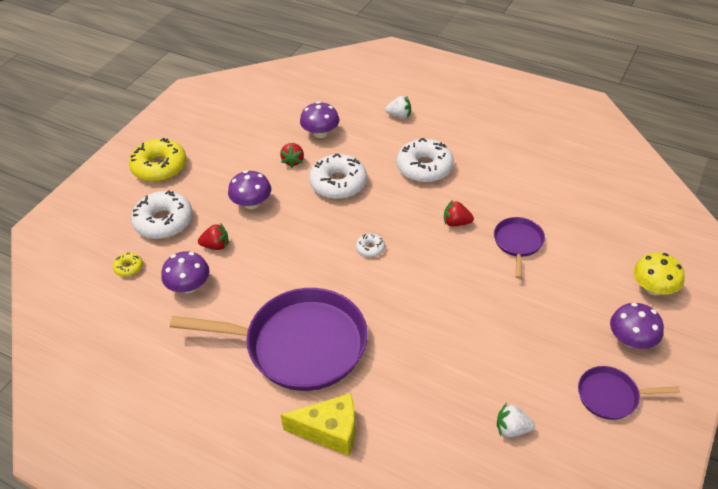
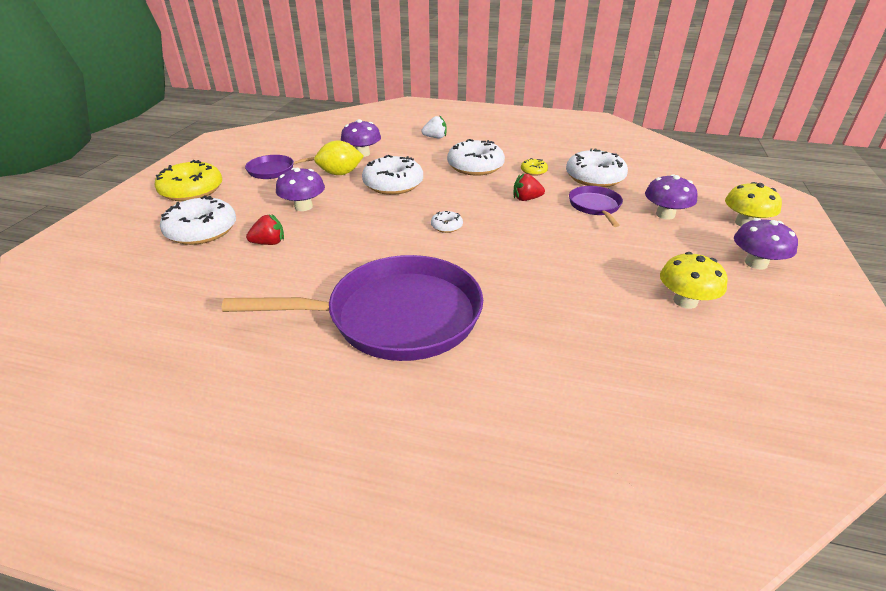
camera: 15 degrees left, 10 degrees down
(129, 268) = (160, 273): yellow donut -> yellow donut (533, 171)
(189, 286) = (241, 281): purple mushroom -> purple mushroom (665, 215)
(293, 161) = (340, 173): red strawberry -> yellow lemon
(330, 431) = (468, 400): yellow cheese -> none
(512, 429) = (690, 360): white strawberry -> none
(537, 201) = (594, 177): none -> white donut
(541, 371) = (685, 301): none -> yellow mushroom
(611, 396) = (773, 312): purple pan -> purple pan (274, 170)

